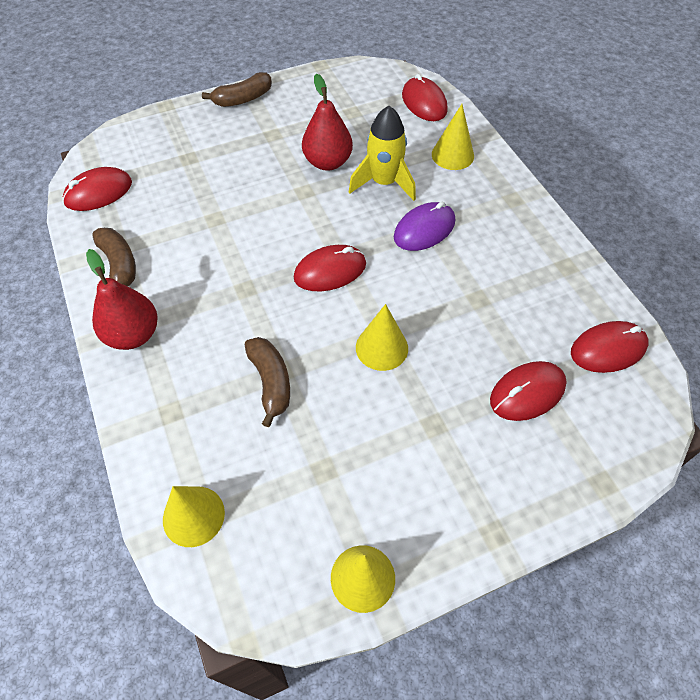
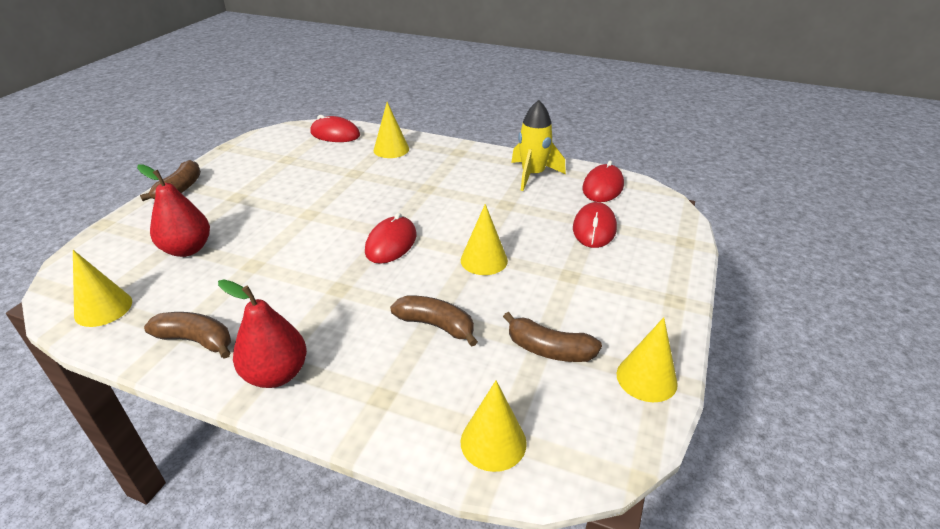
camera: 45 degrees left, 20 degrees down
(98, 192) = (103, 308): red mouse -> yellow cone
(323, 480) = (549, 349): none -> brown banana
(327, 162) = (306, 191): red pear -> red pear (187, 249)
(384, 183) = (364, 182): yellow rocket -> yellow rocket (533, 175)
(424, 229) = (425, 191): purple mouse -> none

